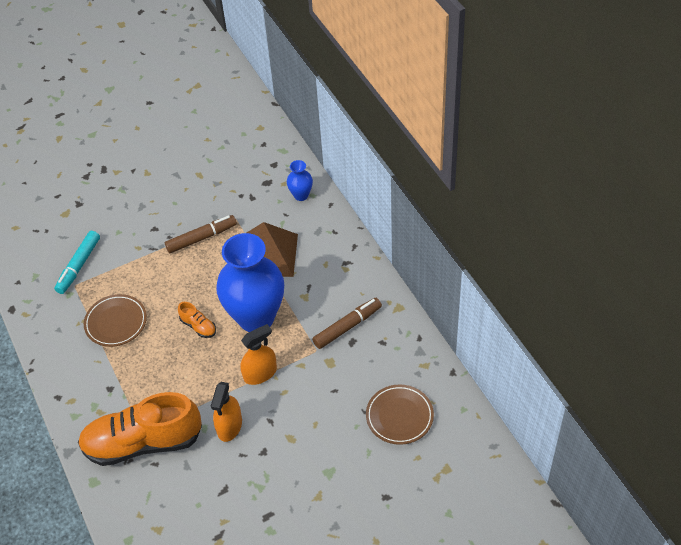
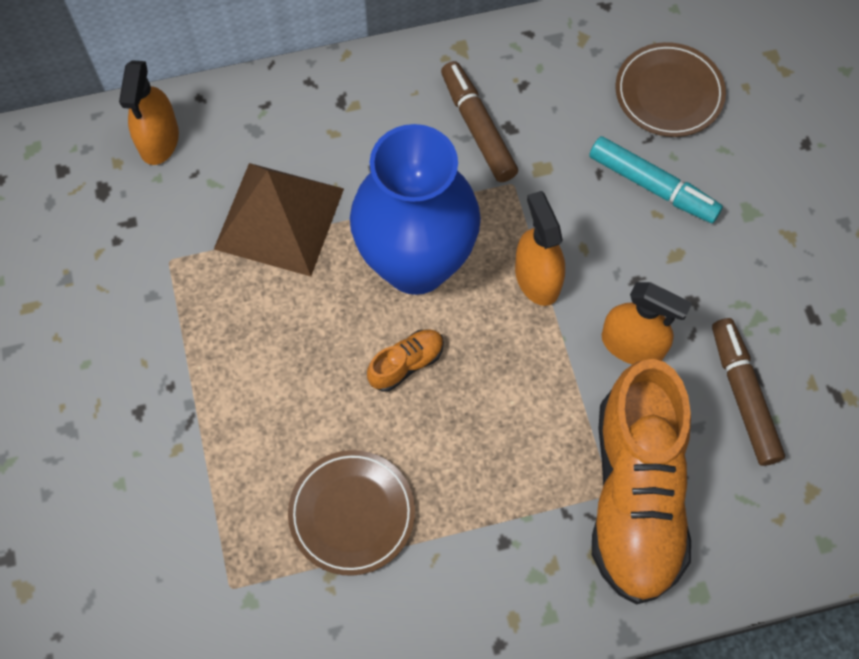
camera: 80 degrees left, 15 degrees up
(79, 266) = (182, 573): turquoise marker -> turquoise marker (652, 186)
(201, 238) = (196, 327): brown marker -> brown marker (743, 396)
(301, 195) = (159, 140): blue vase -> orange spray bottle

